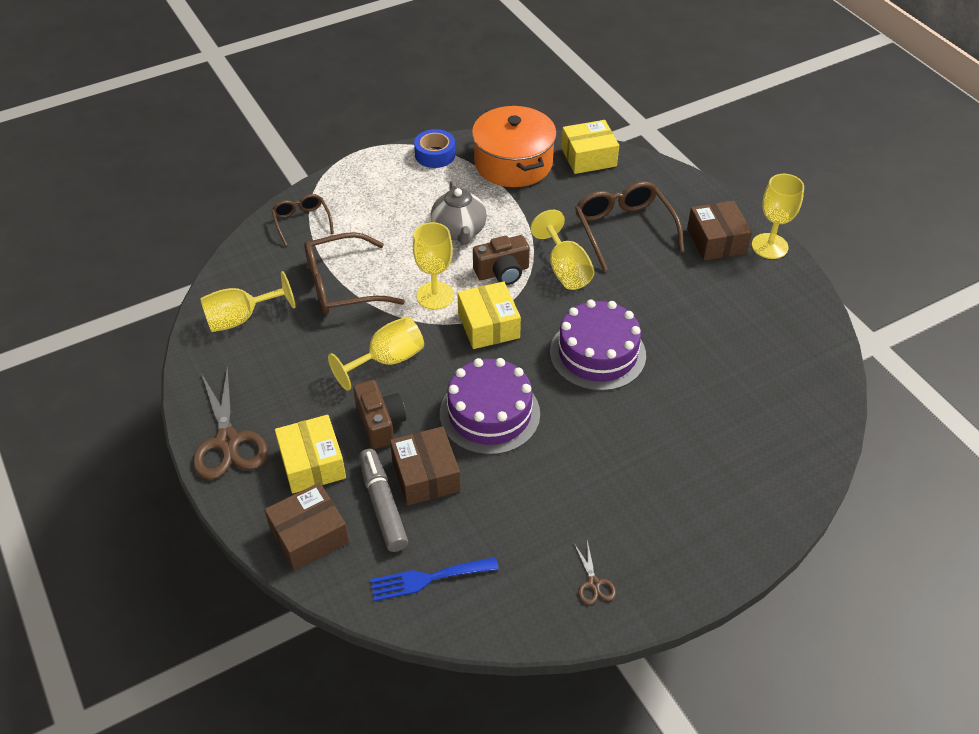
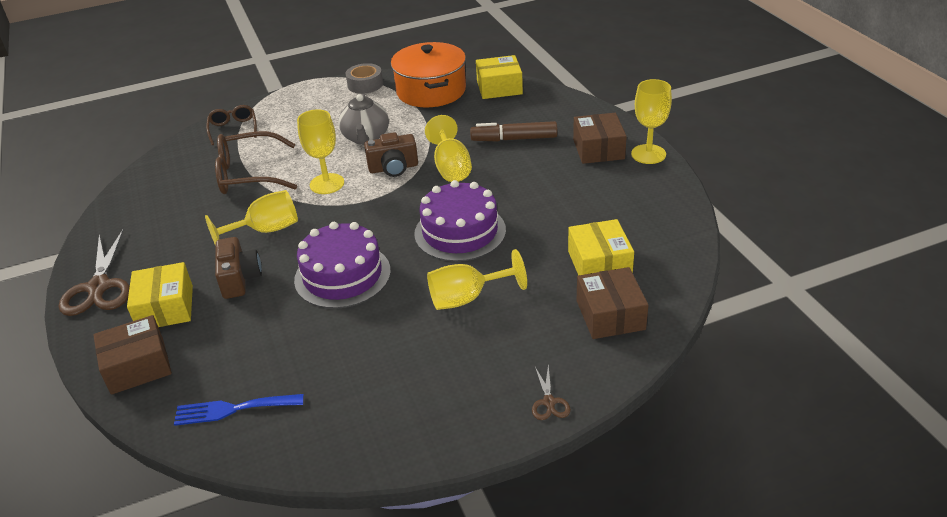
camera: 10 degrees right, 10 degrees down
(241, 318) = (152, 196): yellow goblet -> yellow goblet (467, 298)
(383, 505) = (215, 345): grey marker -> none
(426, 475) = (264, 322): brown box -> brown box (610, 315)
(435, 155) = (365, 84): blue tape -> grey tape
(488, 325) = (366, 207): yellow box -> yellow box (599, 263)
(593, 583) = (393, 423): brown scissors -> brown scissors (549, 402)
(623, 229) = (514, 139): brown glasses -> brown marker

